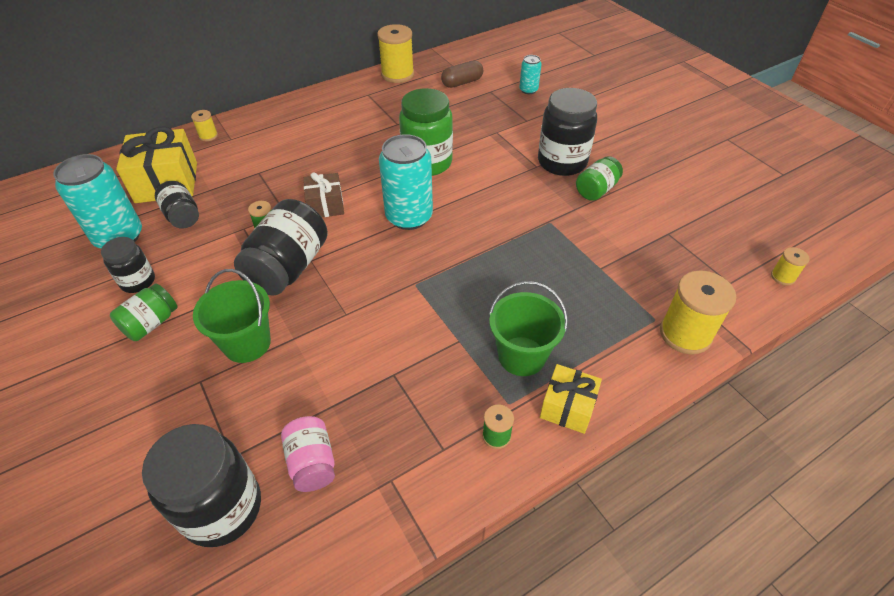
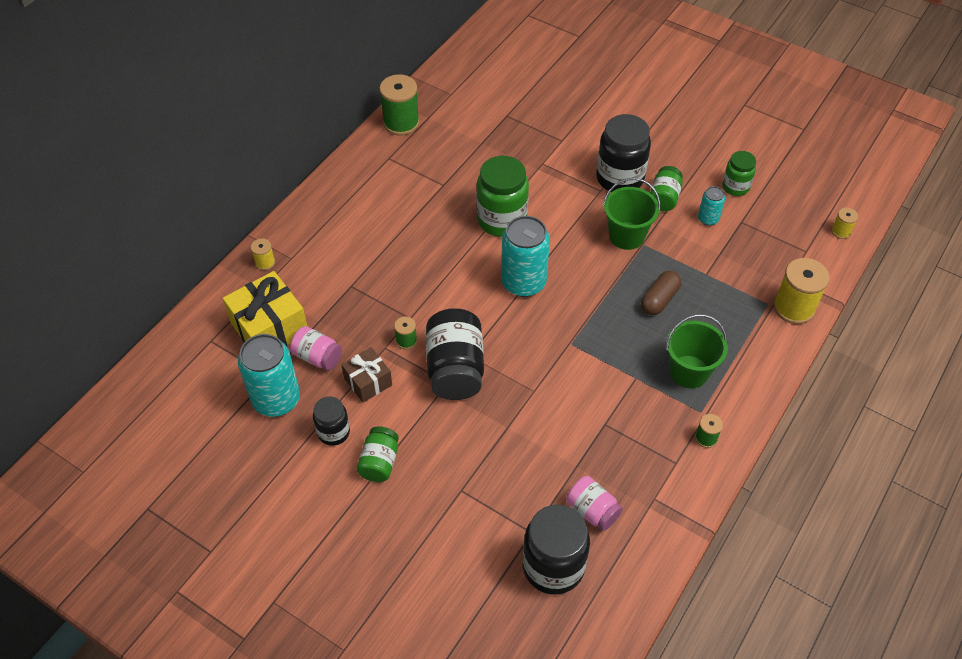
camera: 25 degrees left, 5 degrees up
(182, 216) = (317, 357): black jar -> pink jar
(247, 343) = (474, 446): green bucket -> green bucket (626, 236)
(326, 205) = (442, 297): brown gift -> brown gift (368, 381)
(397, 75) = (401, 123): yellow spool -> green spool
(462, 83) = (473, 113): brown capsule -> brown capsule (659, 299)
(528, 90) = (542, 102): turquoise can -> turquoise can (708, 219)
(567, 407) = (742, 397): yellow gift -> none
(679, 202) = (735, 187): none -> green jar

